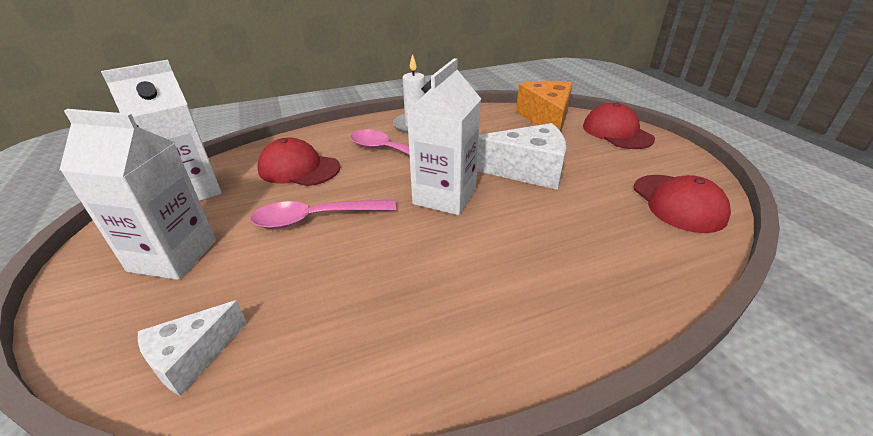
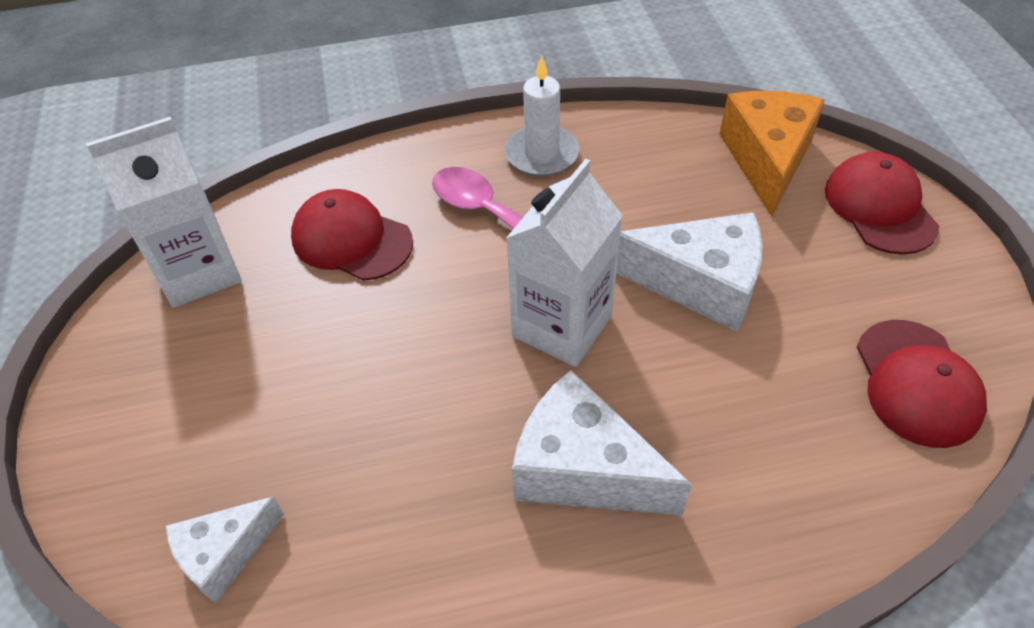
camera: 10 degrees right, 15 degrees up
(173, 256) = (187, 393): white carton -> none
(315, 218) = (372, 348): pink spoon -> none
(477, 269) = (583, 469): none -> white cheese

